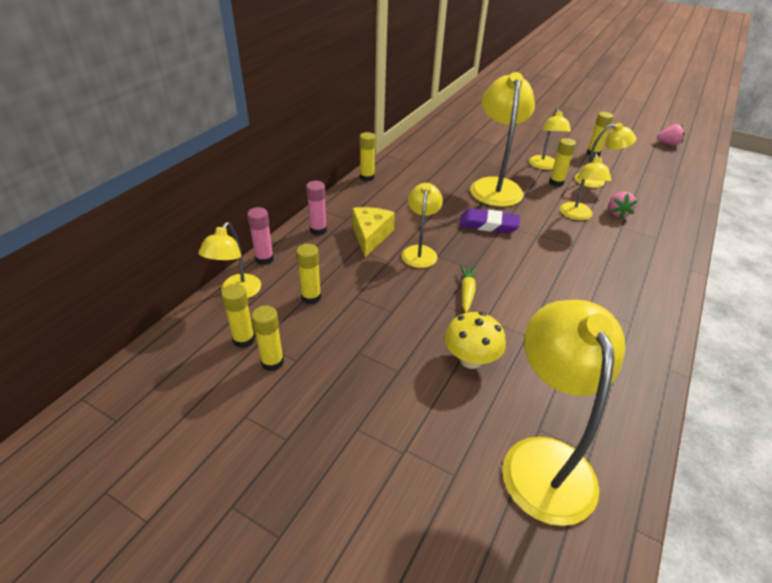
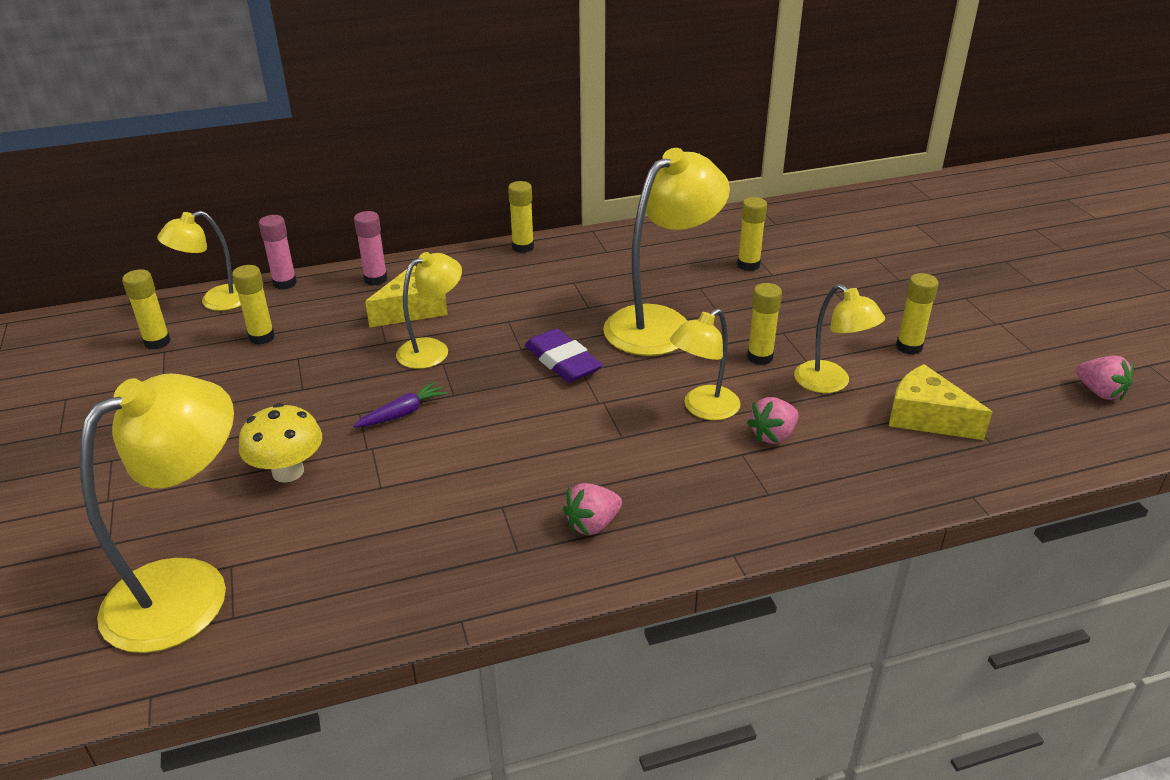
camera: 45 degrees right, 5 degrees down
(272, 362) = (145, 372): yellow glue stick -> yellow glue stick (748, 265)
(467, 292) = (402, 413): yellow carrot -> purple carrot
(544, 166) = (786, 329): yellow lamp -> none
(632, 290) = (592, 524): none -> pink strawberry
(644, 179) = (926, 417): none -> yellow cheese

